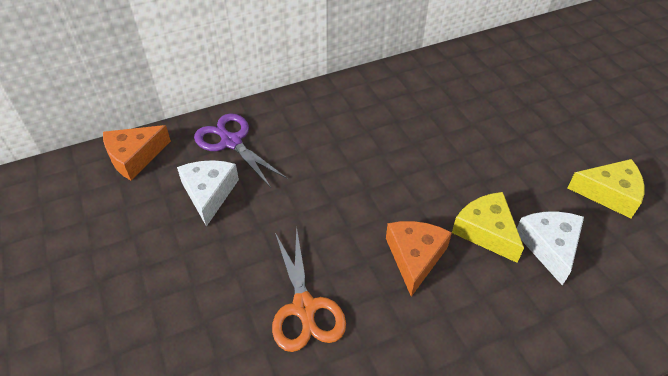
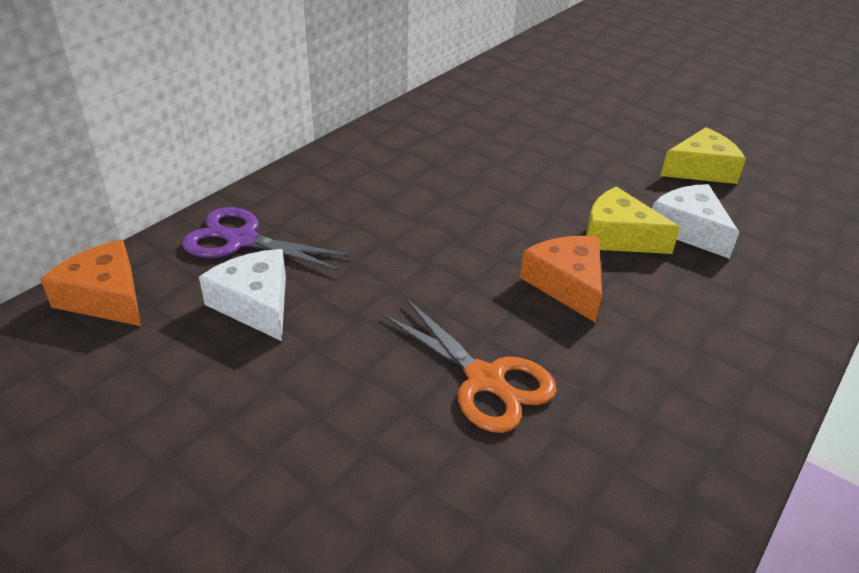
camera: 30 degrees left, 10 degrees down
(135, 157) = (105, 297): orange cheese -> orange cheese turned 105 degrees clockwise

